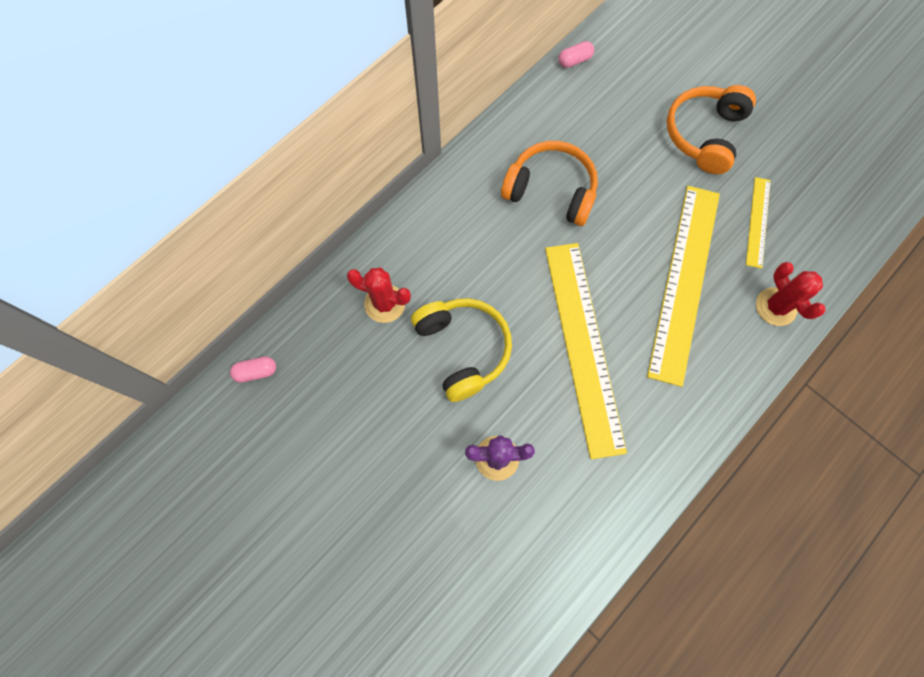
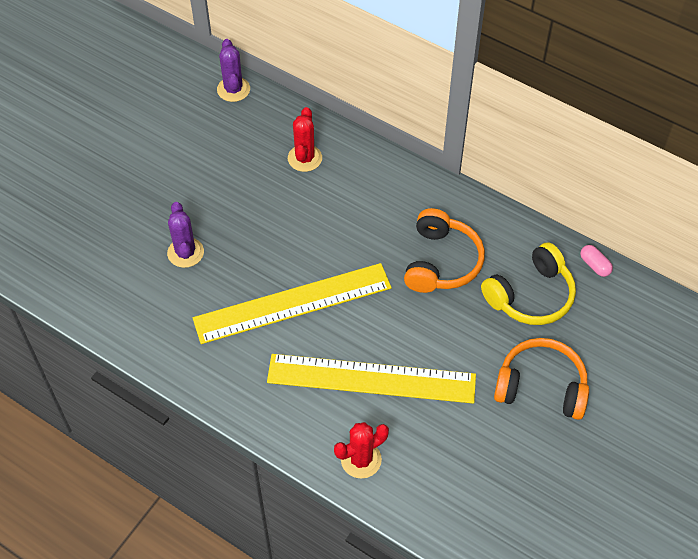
camera: 80 degrees right, 15 degrees down
(256, 372) = (233, 89): pink capsule -> purple cactus
(463, 349) = (274, 217): yellow headphones -> yellow headphones (530, 295)
(758, 222) = (451, 440): yellow ruler -> none

